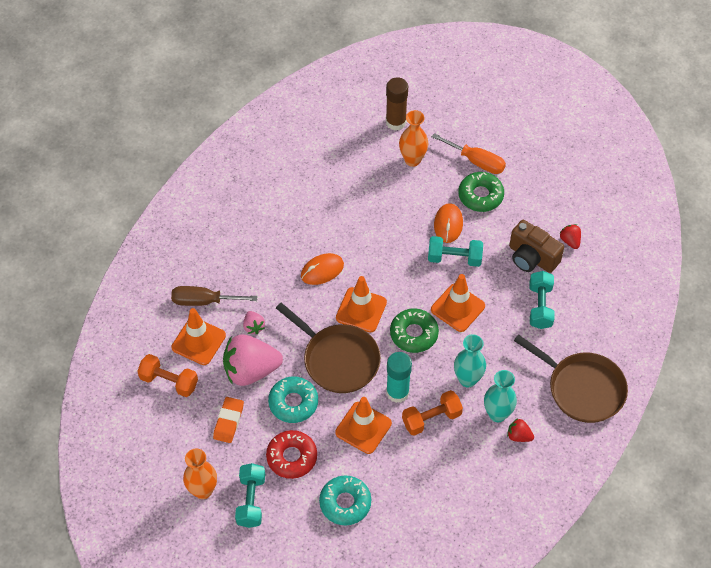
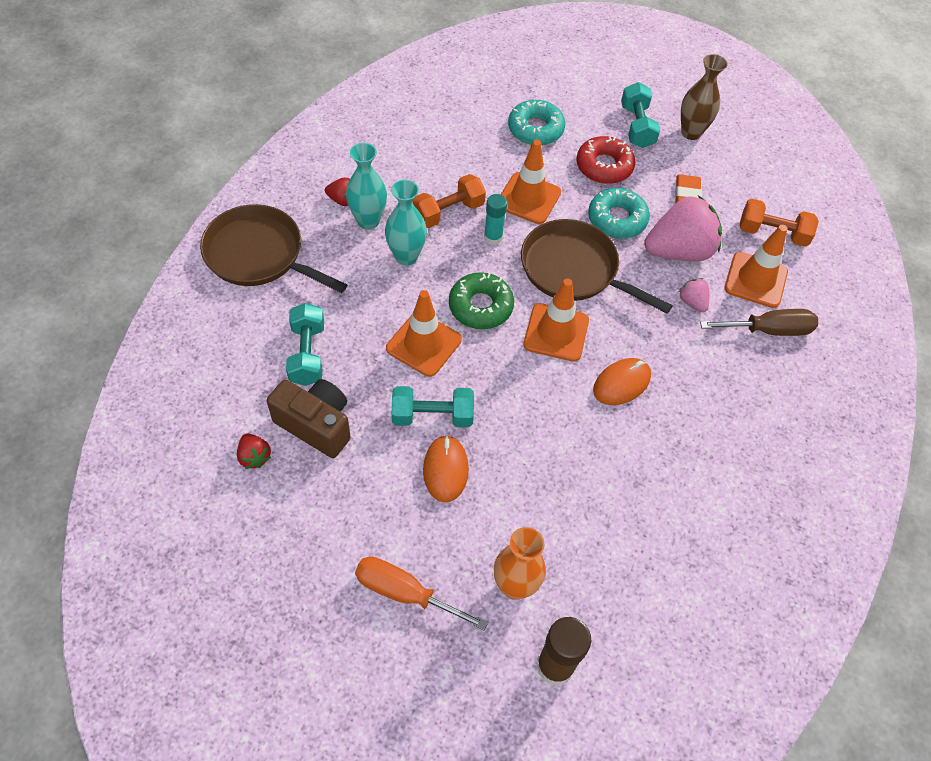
camera: 170 degrees right, 0 degrees up
(203, 490) = (691, 132): orange vase -> brown vase
(397, 392) = (493, 237): turquoise glue stick -> turquoise glue stick, size x0.66
(480, 195) = (396, 525): green donut -> none

